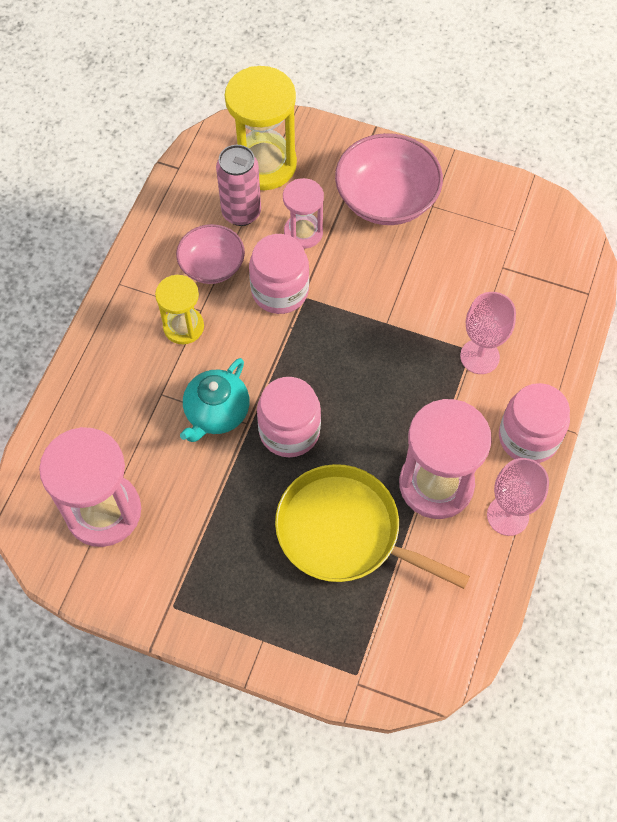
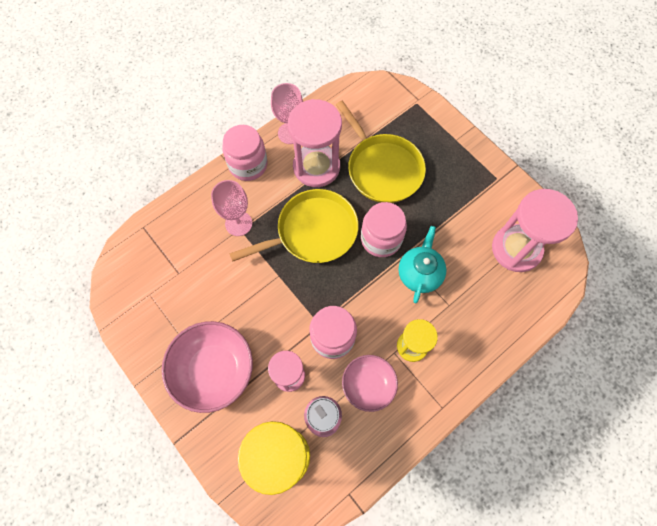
camera: 150 degrees left, 5 degrees up
(216, 413) = (419, 273): turquoise teapot -> turquoise teapot turned 45 degrees counterclockwise
(381, 395) = (313, 231): none -> yellow pan

